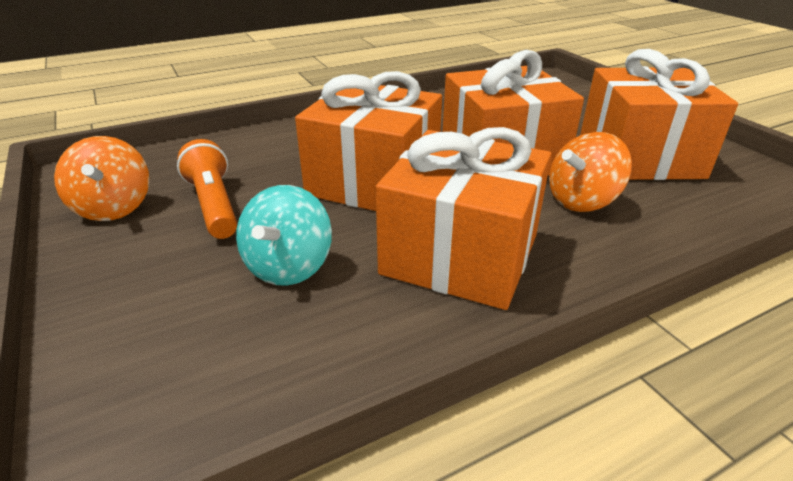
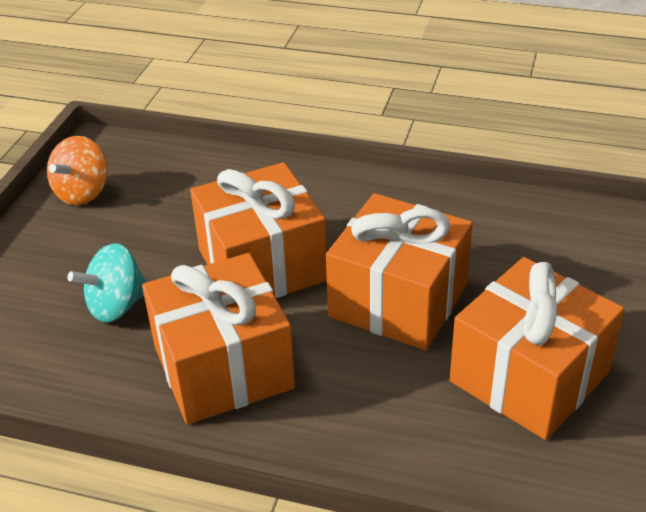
camera: 45 degrees right, 5 degrees up
(214, 205) = (137, 225): orange flashlight -> none
(582, 201) = (386, 384): orange spinning top -> none

